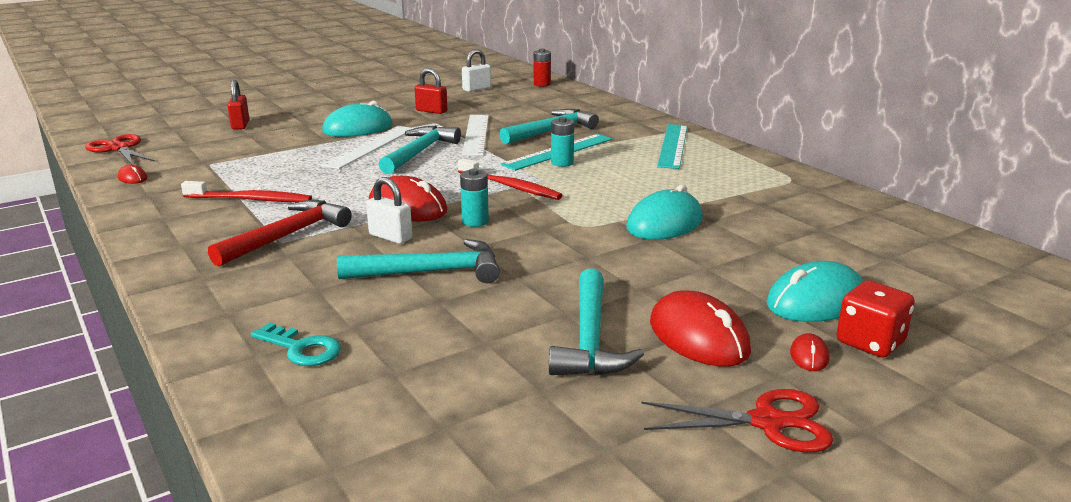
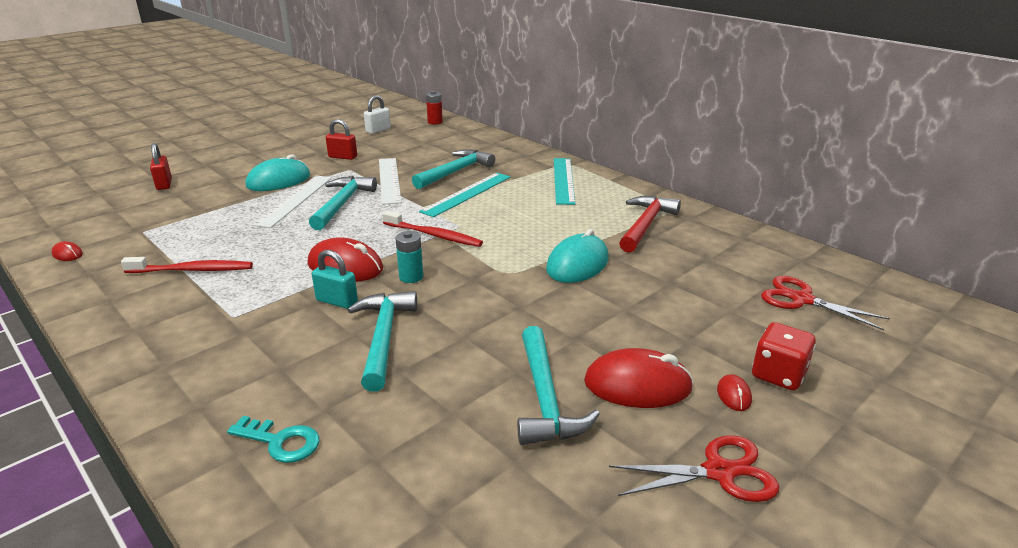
camera: 10 degrees left, 5 degrees up
(119, 148) = (46, 220): red scissors -> red scissors (801, 299)
(286, 236) = (237, 309): red hammer -> red hammer (645, 225)
(390, 237) = (337, 301): white padlock -> turquoise padlock
(430, 272) = (383, 338): turquoise hammer -> turquoise hammer turned 75 degrees counterclockwise
(562, 163) = (473, 206): turquoise battery -> none
(698, 337) = (637, 385): red mouse -> red mouse turned 45 degrees counterclockwise
(815, 301) = (723, 335): turquoise mouse -> none

